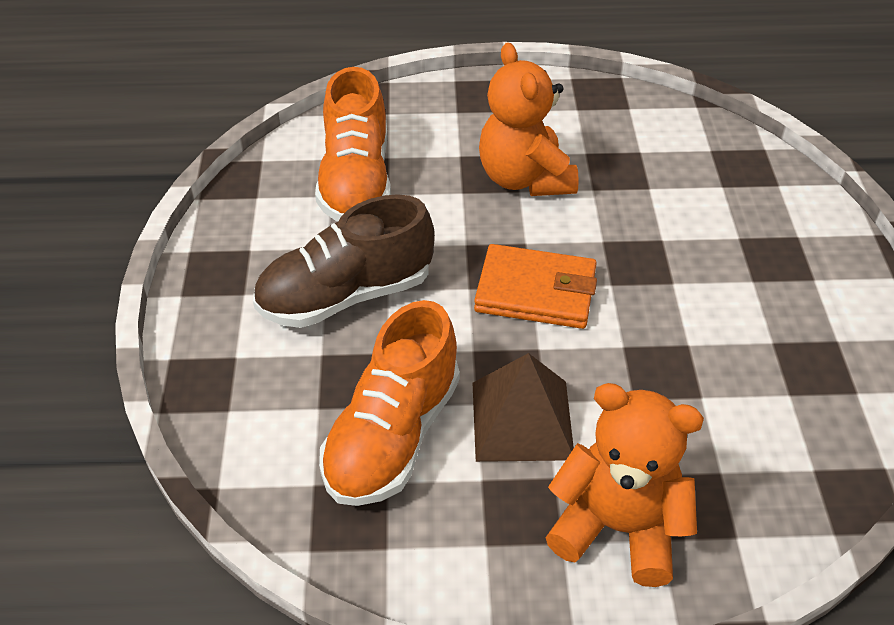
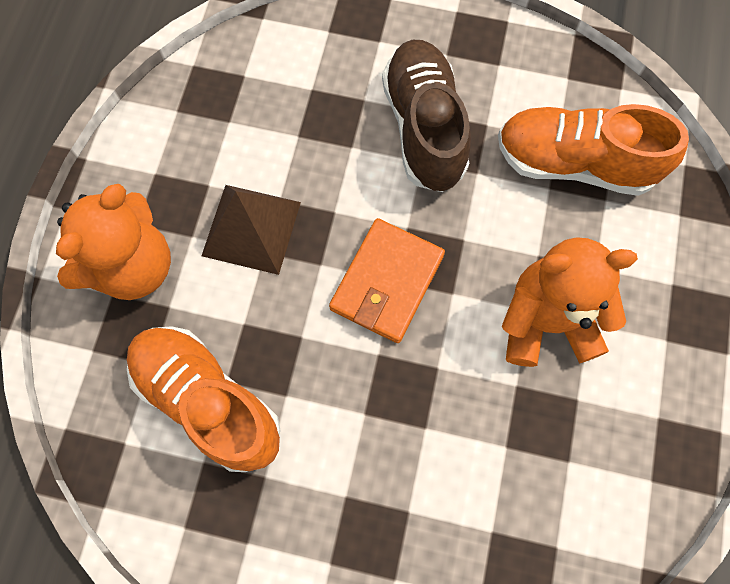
camera: 105 degrees right, 25 degrees up
(393, 435) = (268, 133): orange shoe -> orange shoe (208, 401)

